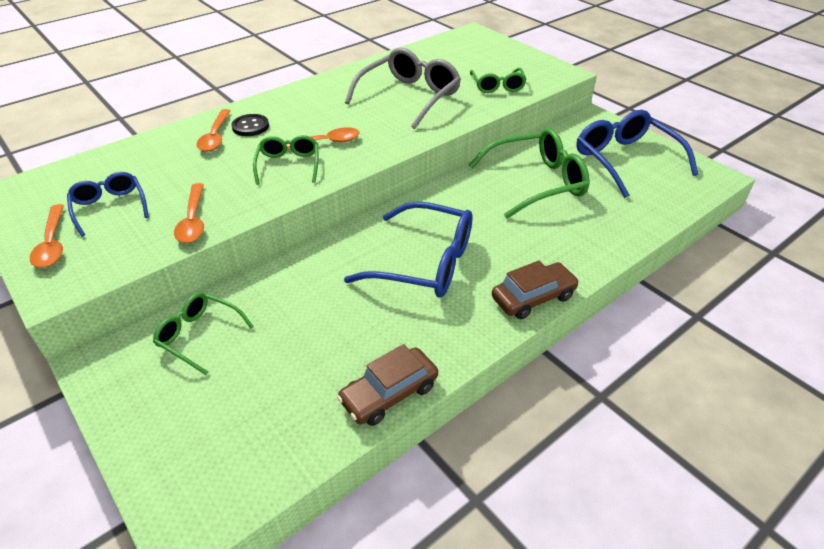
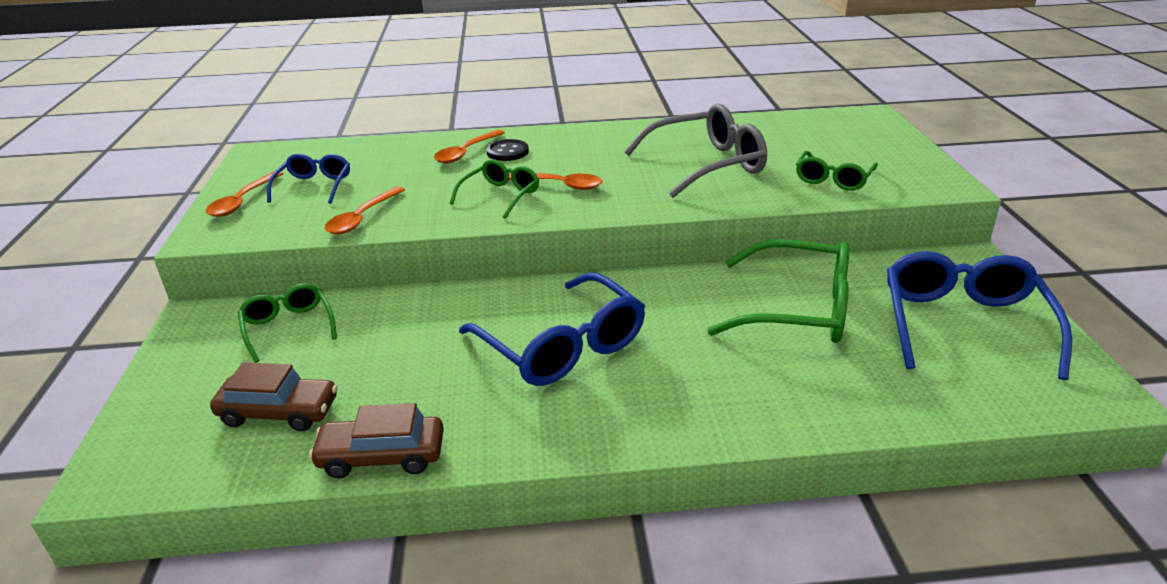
camera: 35 degrees right, 10 degrees down
(533, 297) = (645, 433): brown car -> brown car (279, 412)

